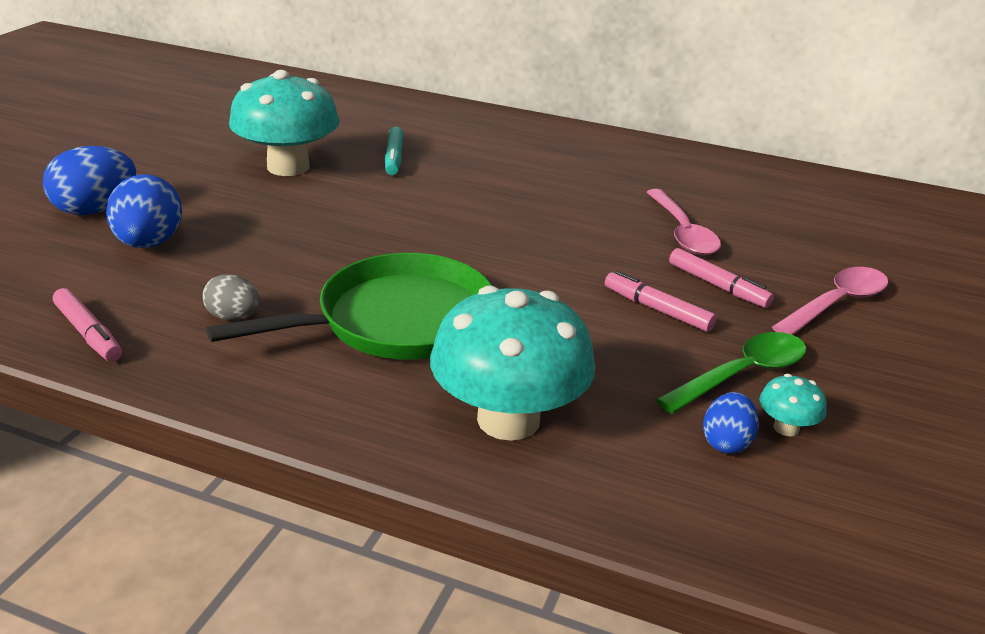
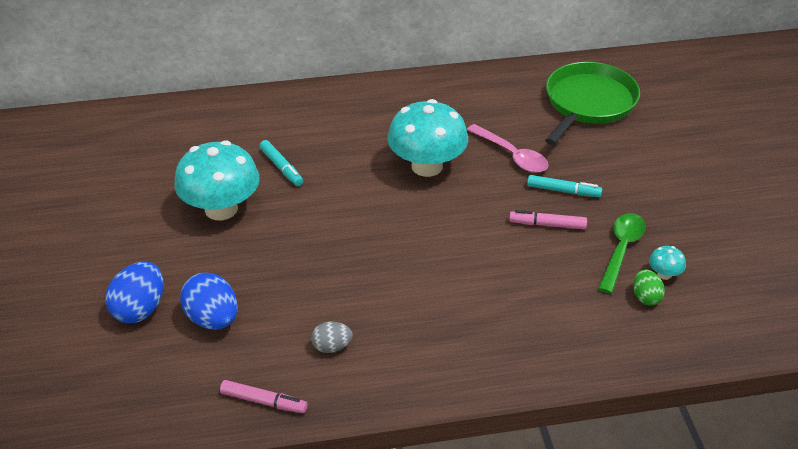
camera: 30 degrees left, 10 degrees up
(397, 320) = (423, 302): green pan -> green pan (588, 103)
(508, 419) = (540, 337): turquoise mushroom -> turquoise mushroom (427, 166)
(718, 286) = (563, 191): pink marker -> turquoise marker
(726, 442) = (646, 297): blue egg -> green egg
(836, 304) = (629, 176): pink spoon -> none

